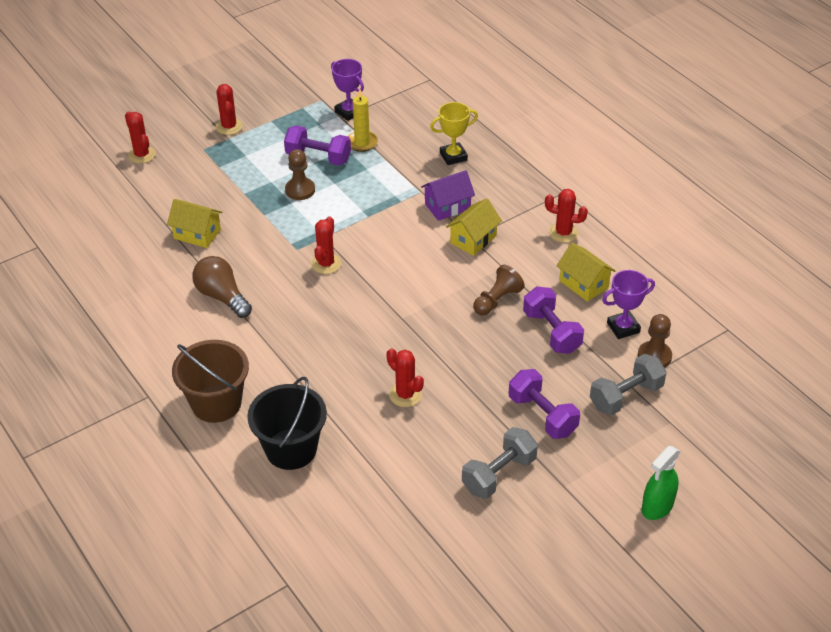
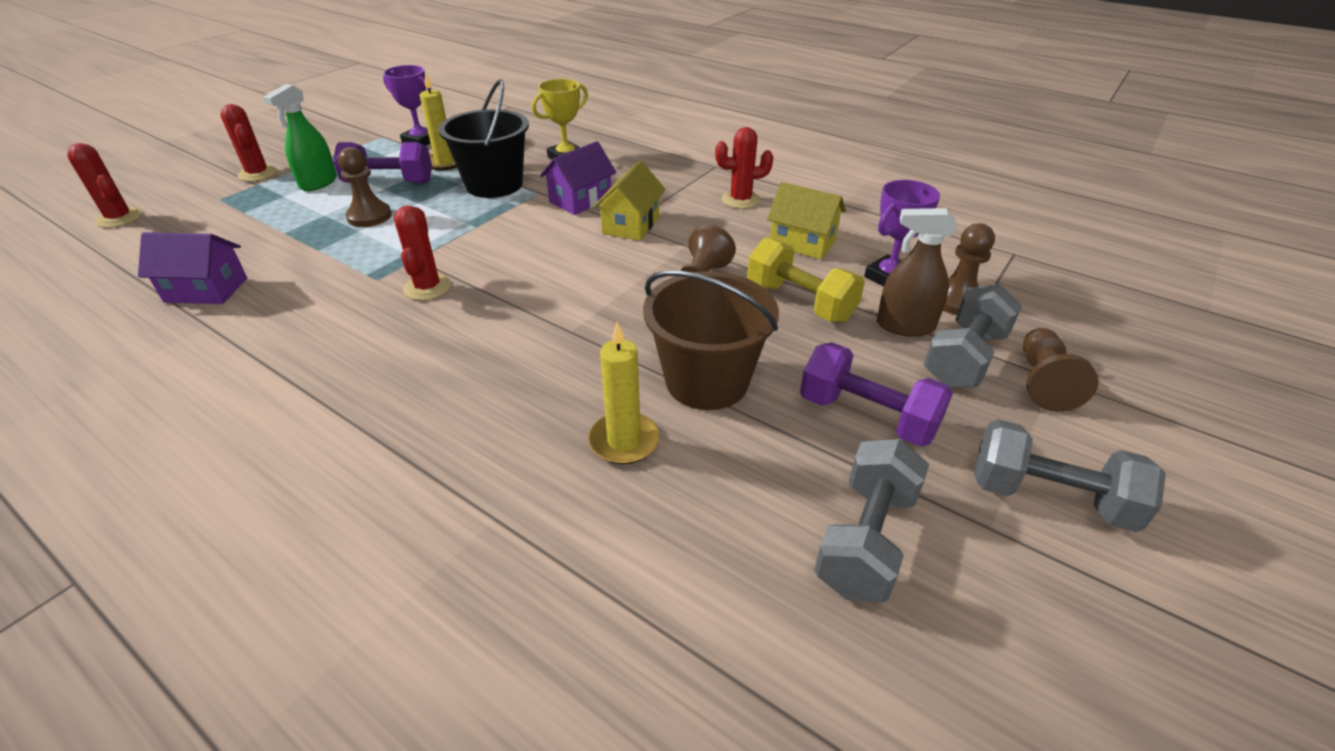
camera: 20 degrees left, 5 degrees down
(197, 234) = (206, 290): yellow house -> purple house
(216, 403) = (242, 555): brown bucket -> brown bucket (707, 381)
(222, 297) = (252, 364): brown light bulb -> none
(291, 449) = (426, 612): black bucket -> black bucket (494, 185)
(405, 395) = (624, 441): red cactus -> yellow candle
(551, 332) = (800, 302): purple dumbbell -> yellow dumbbell
(606, 366) = (905, 326): none -> brown spray bottle
(606, 481) = (1049, 497): none -> grey dumbbell
(657, 507) = (1167, 518): green spray bottle -> green spray bottle (318, 183)
(660, 423) = (1043, 382): none -> brown pawn

